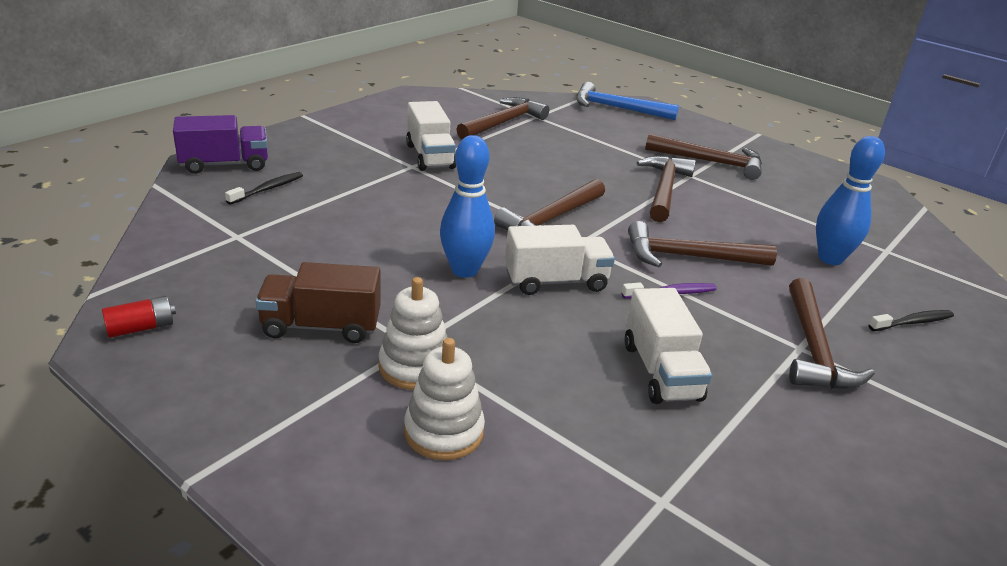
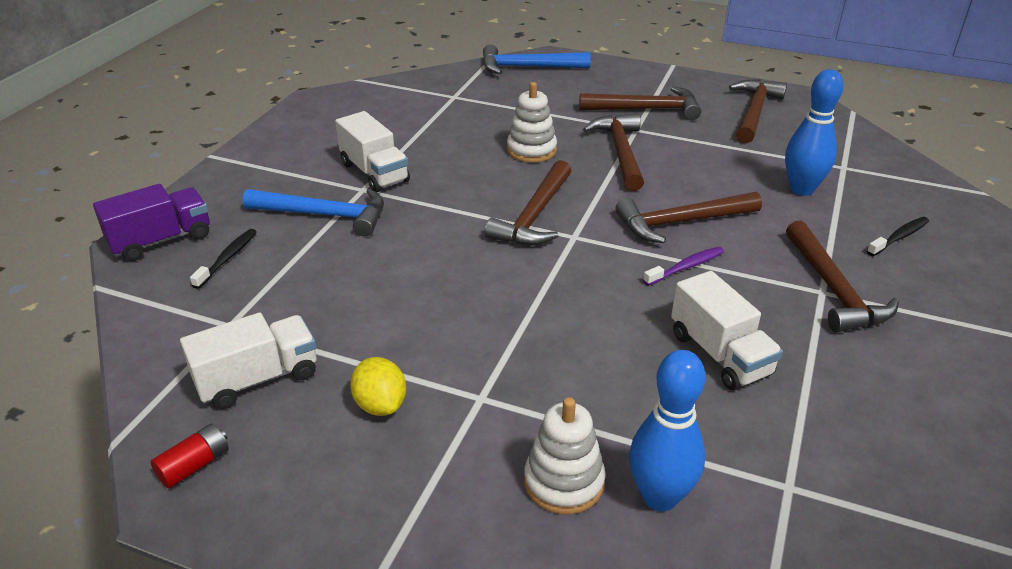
camera: 15 degrees left, 5 degrees up
(321, 326) = (380, 404): brown truck -> yellow lemon
(367, 177) = (325, 215): none -> blue hammer
(415, 366) = (497, 421): white stacking toy -> white stacking toy (531, 150)
(464, 270) = (484, 298): blue bowling pin -> blue bowling pin (659, 497)
(503, 123) = (426, 112): brown hammer -> brown hammer (754, 112)
(555, 281) = (576, 285): white truck -> white truck (258, 379)

